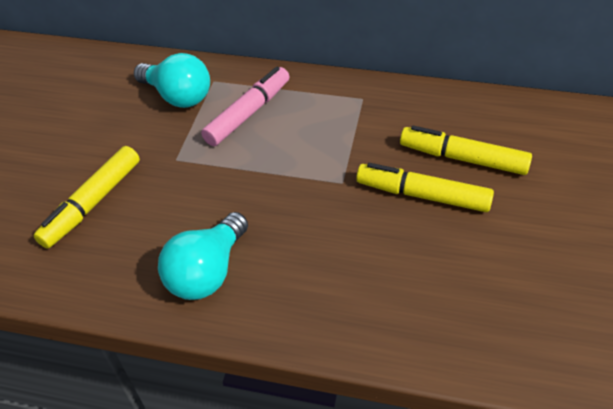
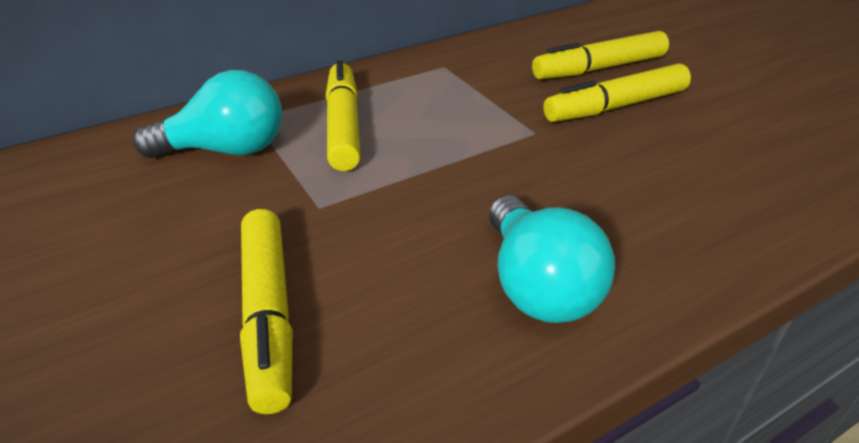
camera: 45 degrees left, 10 degrees down
(248, 113) = (343, 126): pink marker -> yellow marker

